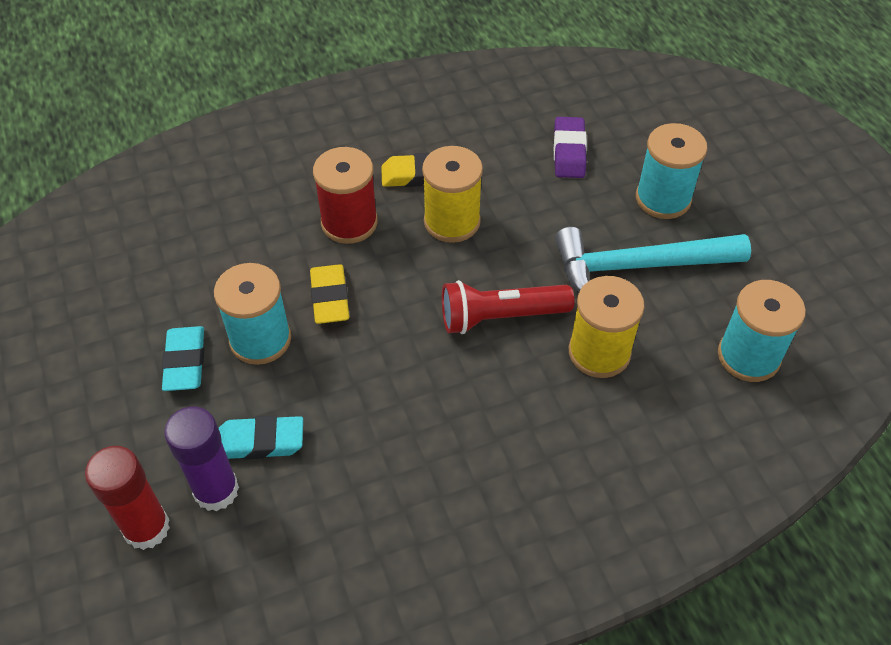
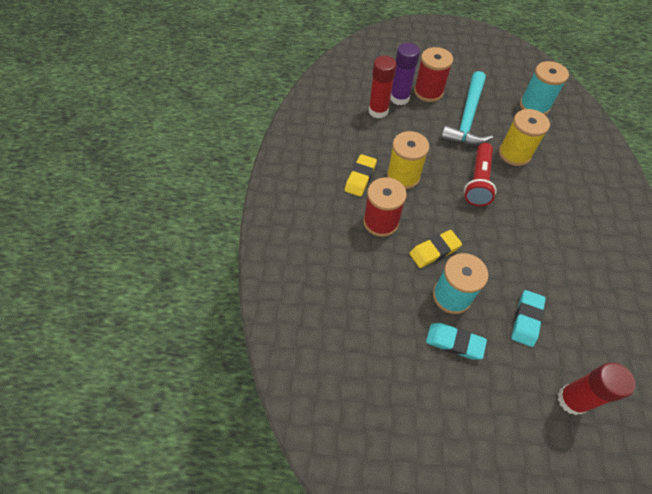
camera: 65 degrees left, 5 degrees up
(216, 490) = (554, 353): purple glue stick -> purple glue stick (399, 98)
(330, 298) = (434, 251): yellow eraser -> yellow eraser turned 45 degrees counterclockwise
(569, 152) = (378, 111): purple eraser -> red glue stick
(663, 199) = (428, 92): turquoise spool -> red spool

